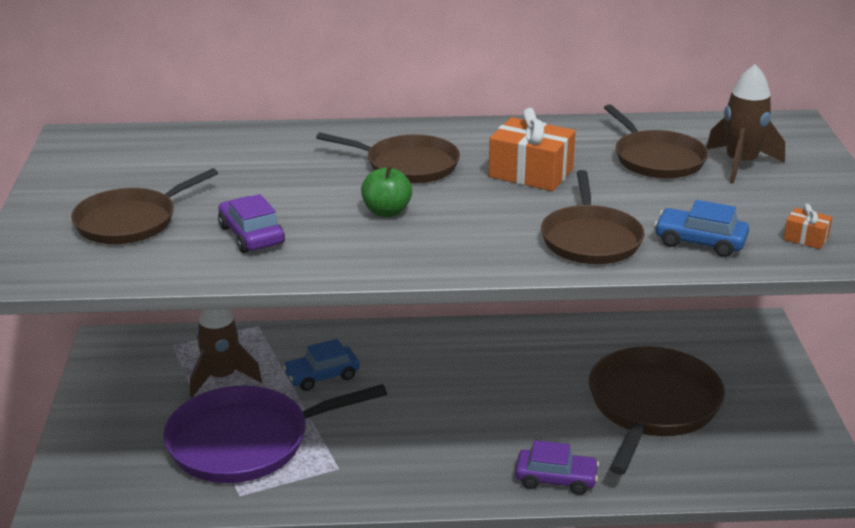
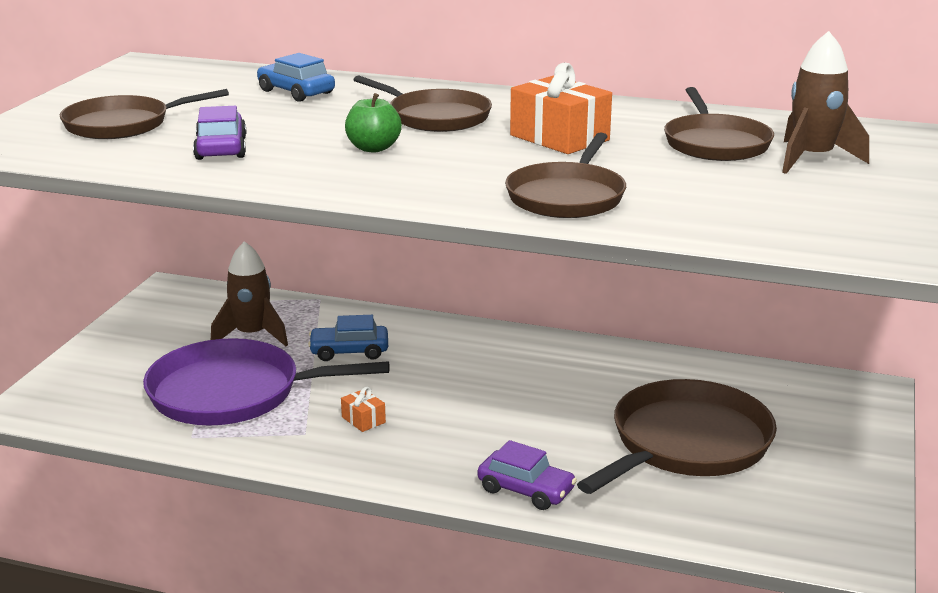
camera: 20 degrees right, 5 degrees down
(700, 242) = (692, 215): blue car -> blue car (296, 92)
(806, 238) = (827, 230): orange gift -> orange gift (363, 420)

